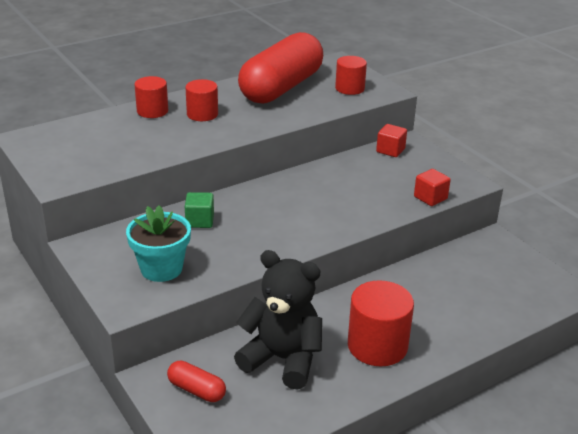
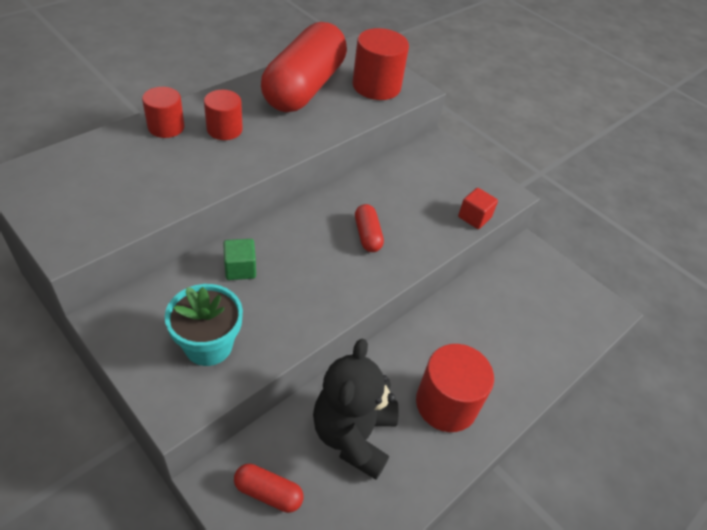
camera: 15 degrees left, 15 degrees up
(282, 359) = (353, 435): black teddy bear -> black teddy bear turned 90 degrees counterclockwise
(321, 205) = (367, 235): none -> red capsule
(349, 88) = (376, 86): red cylinder -> red cylinder, size x1.57
(390, 150) = (422, 155): red cube -> none

